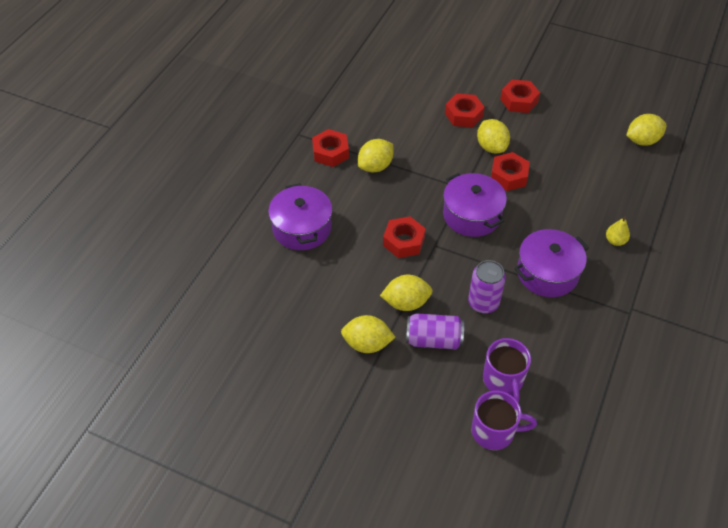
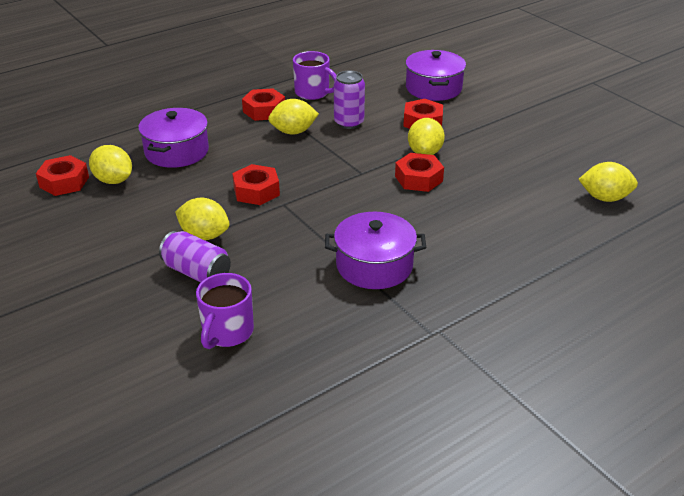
camera: 30 degrees right, 15 degrees down
(367, 344) = (132, 251): yellow lemon -> yellow lemon (113, 180)
(472, 215) = (346, 194): purple pot -> purple pot (433, 88)
(483, 303) = (279, 263): purple can -> purple can (349, 123)
(494, 431) = (168, 370): purple mug -> purple mug (313, 93)
(519, 101) = (493, 128): red nut -> red nut (64, 182)
(615, 241) = (482, 267): yellow pear -> none

